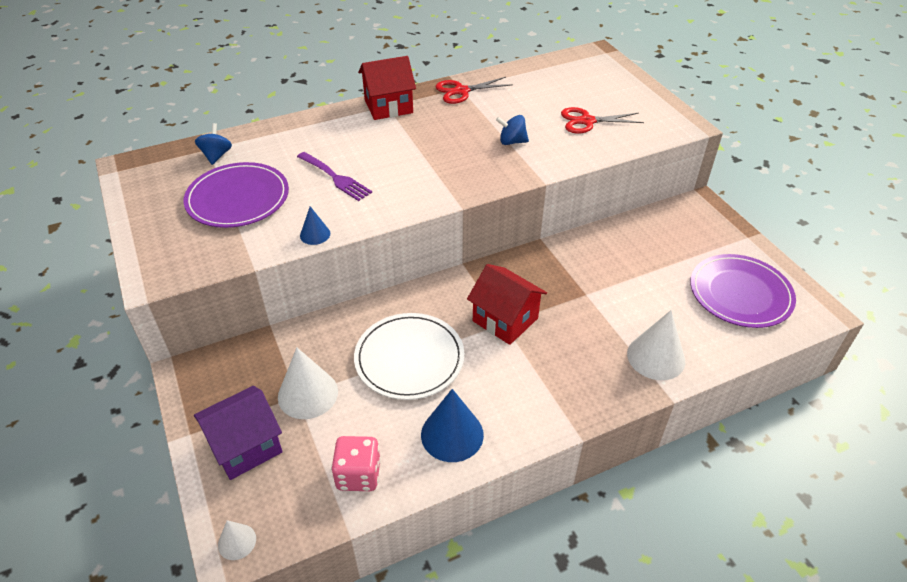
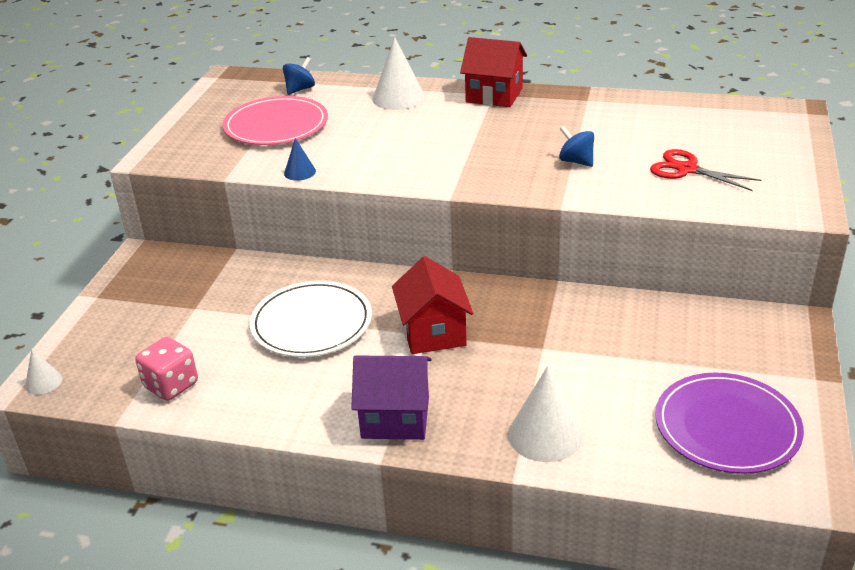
camera: 40 degrees right, 10 degrees down
(238, 198) = (276, 125): purple plate -> pink plate
(246, 446) = (121, 324): purple house -> purple house (395, 417)
(308, 394) = (204, 310): white cone -> white cone (398, 98)
(335, 178) = (371, 136): purple fork -> none
(452, 434) = (275, 396): blue cone -> none
(461, 91) = (584, 103): red scissors -> none

